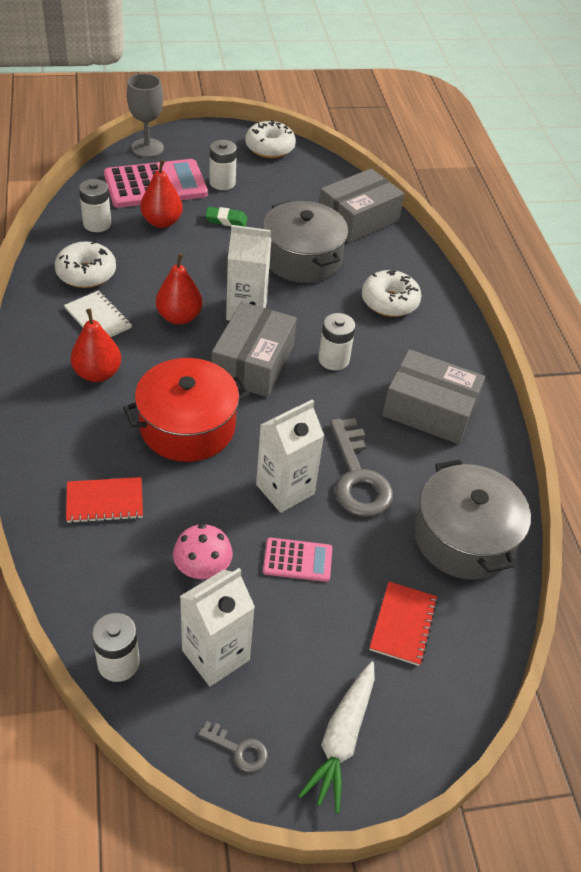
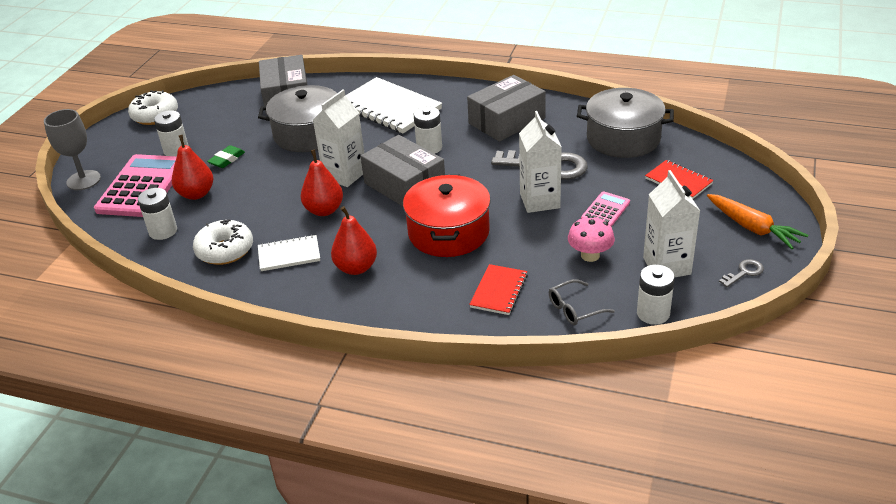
camera: 55 degrees left, 10 degrees down
(99, 580) = (574, 309): none -> grey glasses
(341, 739) = (752, 228): white carrot -> orange carrot
(389, 301) = (389, 108): white donut -> white notebook

